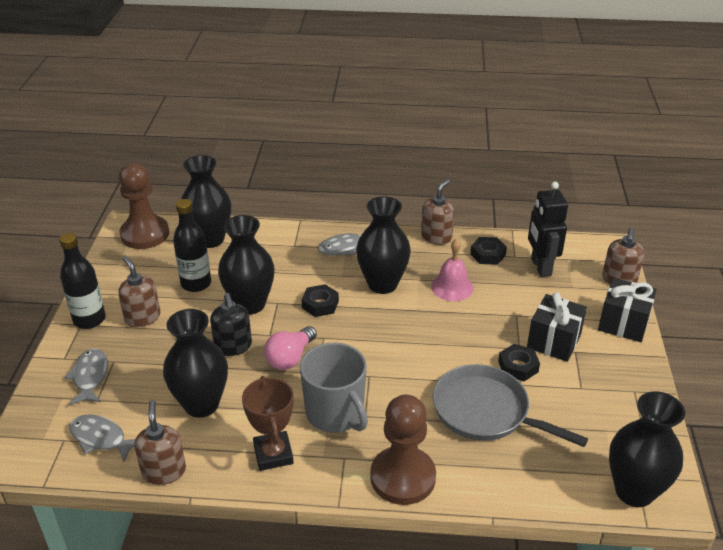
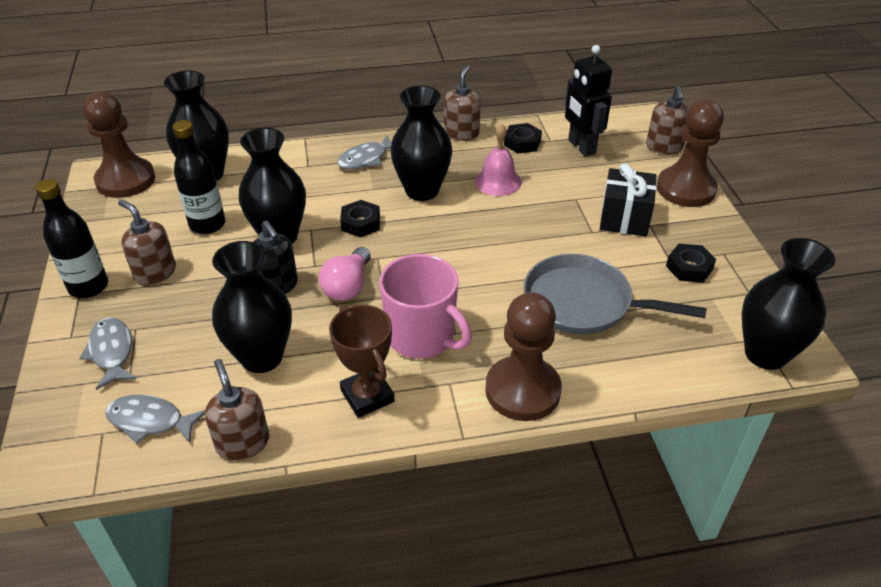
camera: 15 degrees left, 5 degrees up
(335, 414) = (422, 337): grey mug -> pink mug
(518, 366) = (598, 250): black nut -> black nut (689, 268)
(623, 323) = (685, 189): black gift -> brown pawn

